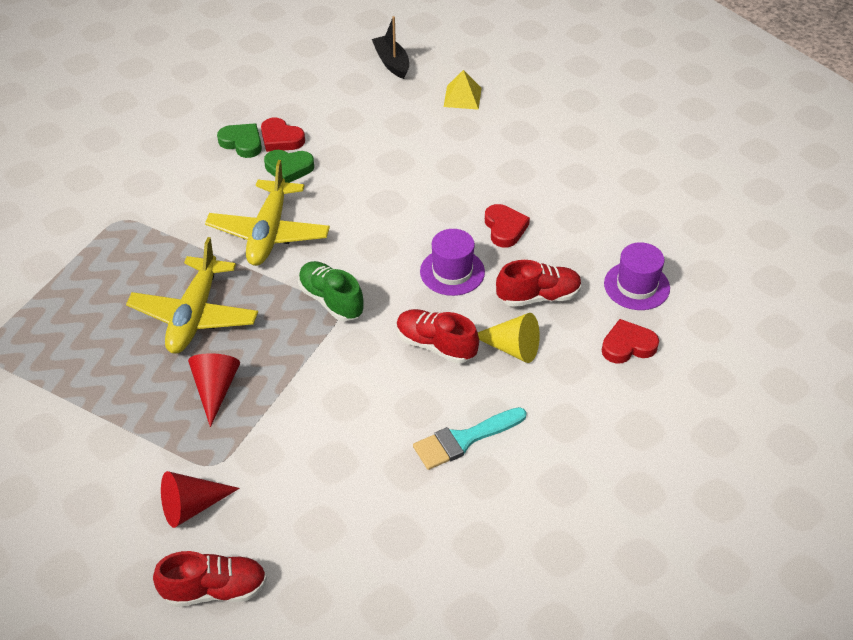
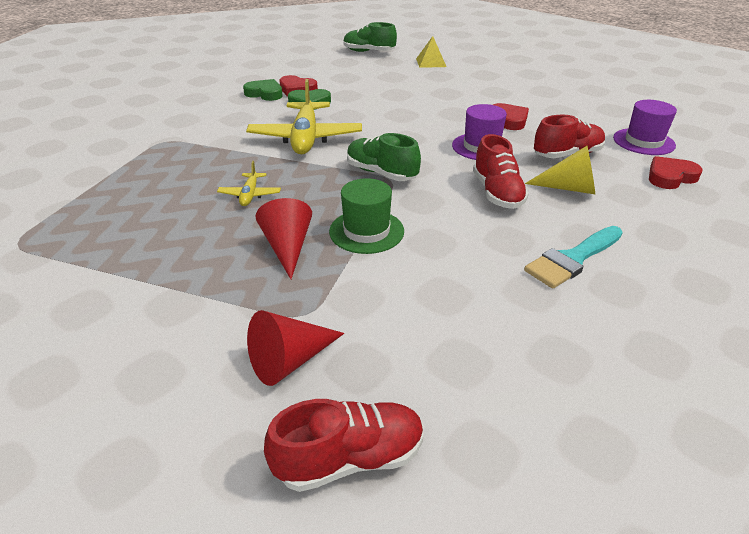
camera: 10 degrees left, 10 degrees down
(194, 315) = (250, 195): yellow plane -> yellow plane, size x0.47
(291, 379) = (366, 231): none -> green hat
(392, 63) = (369, 52): black boat -> green shoe
(435, 345) = (497, 193): red shoe -> red shoe turned 120 degrees counterclockwise

